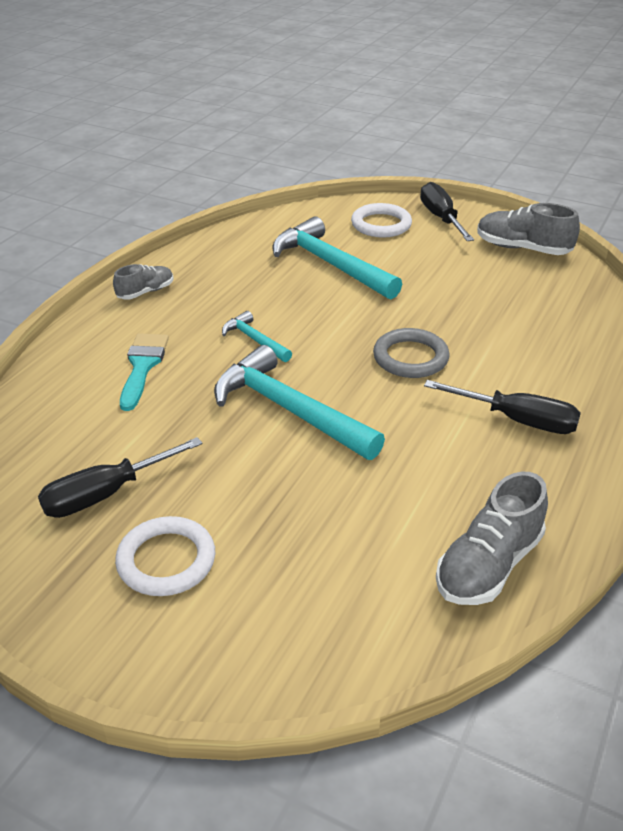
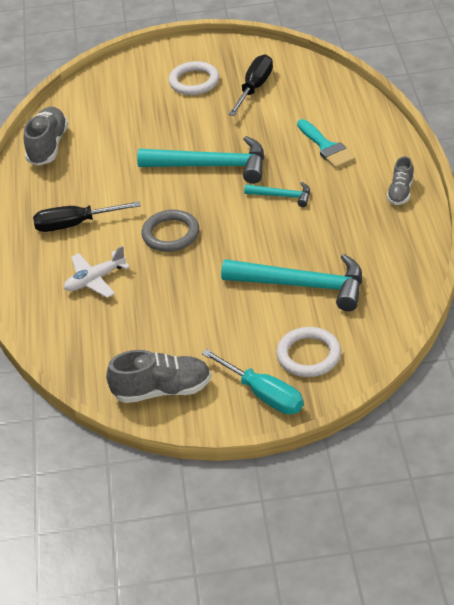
camera: 150 degrees right, 5 degrees up
(441, 218) = (263, 394): black screwdriver -> turquoise screwdriver
(530, 350) = (95, 280): none -> white plane

